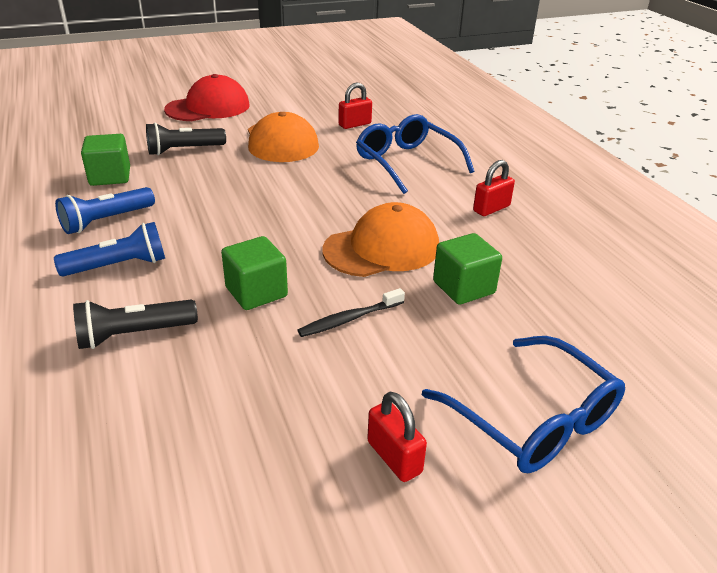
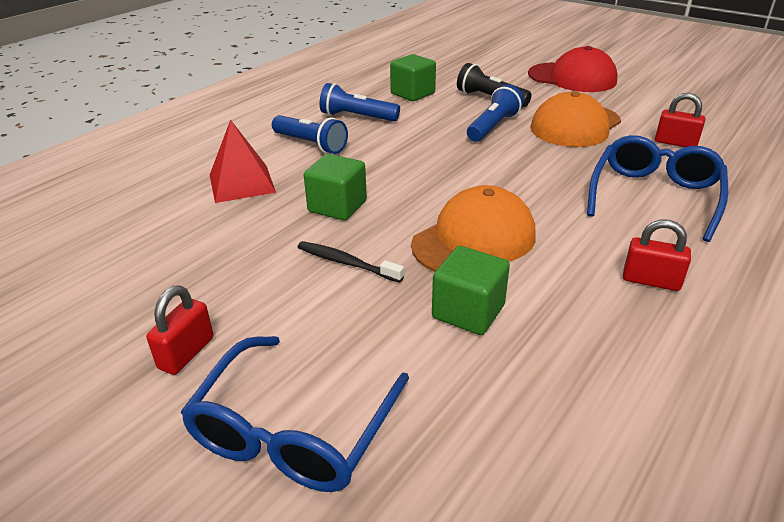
camera: 60 degrees right, 0 degrees up
(134, 335) = (242, 183): black flashlight -> red pyramid
(232, 170) = (493, 127): none -> blue flashlight
(382, 248) = (474, 240): orange cap -> orange cap turned 75 degrees counterclockwise

